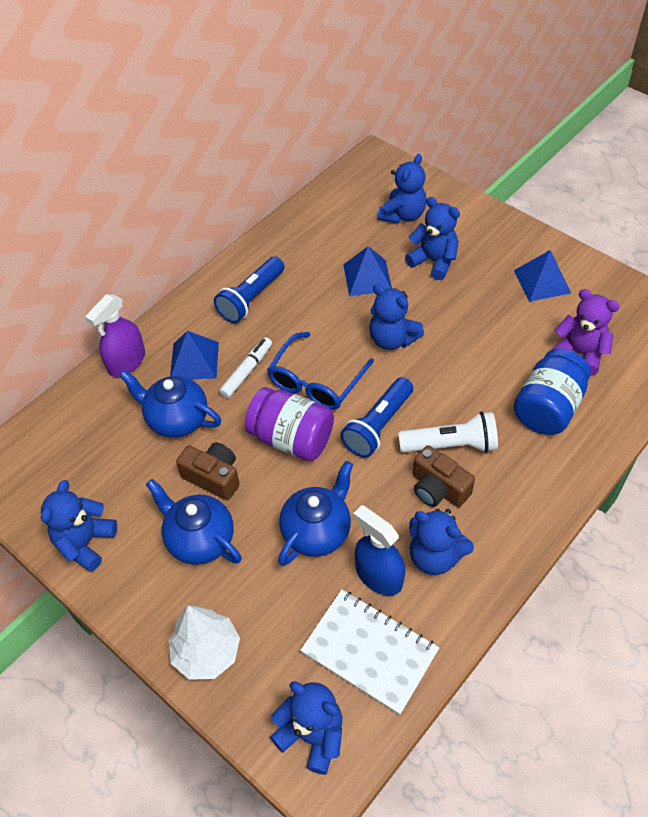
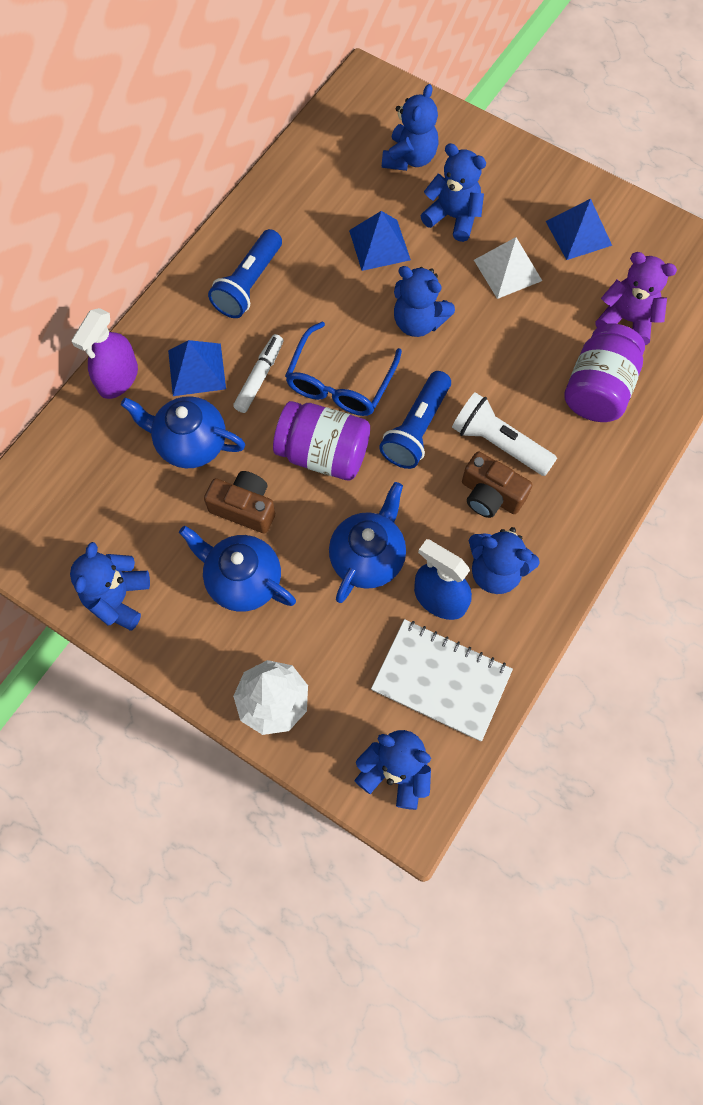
camera: 10 degrees left, 15 degrees up
(451, 445) = (498, 443): white flashlight -> white flashlight turned 135 degrees counterclockwise
(476, 305) = (507, 270): none -> white pyramid
(547, 407) = (598, 389): blue jar -> purple jar

